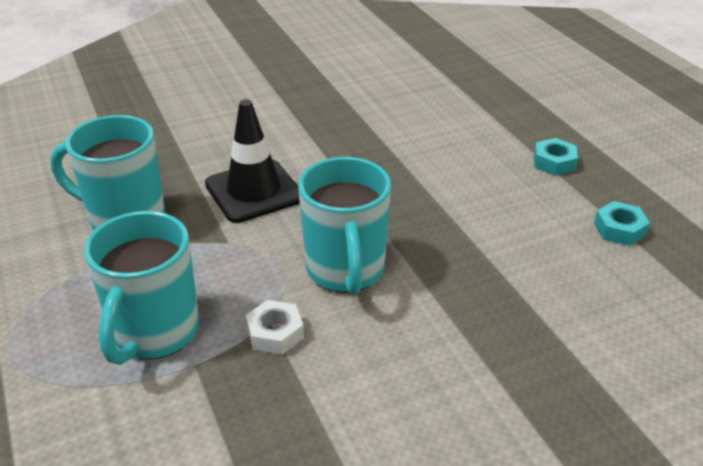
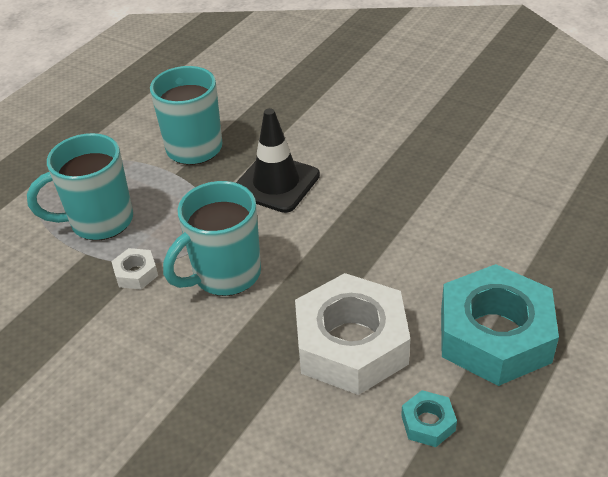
camera: 60 degrees right, 5 degrees up
(505, 232) = (351, 344): none -> white nut
(554, 162) = (494, 335): turquoise nut -> turquoise nut, size x2.40

